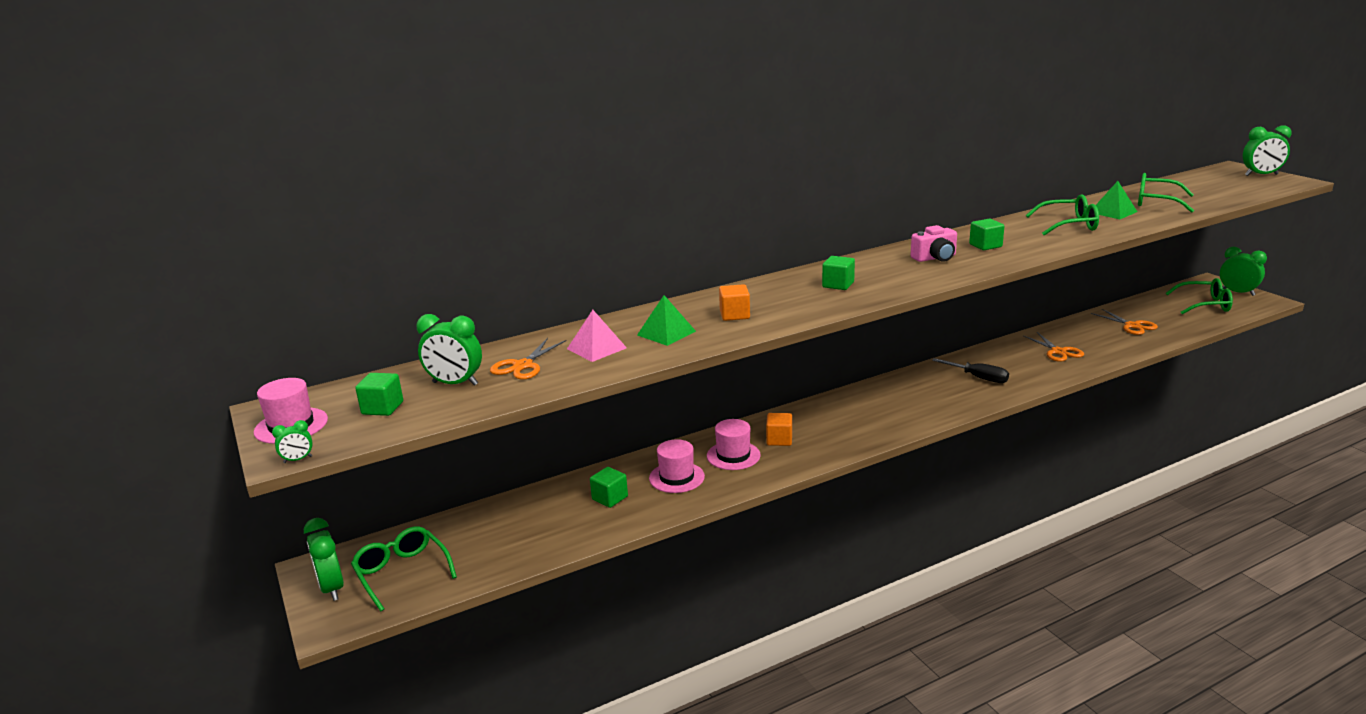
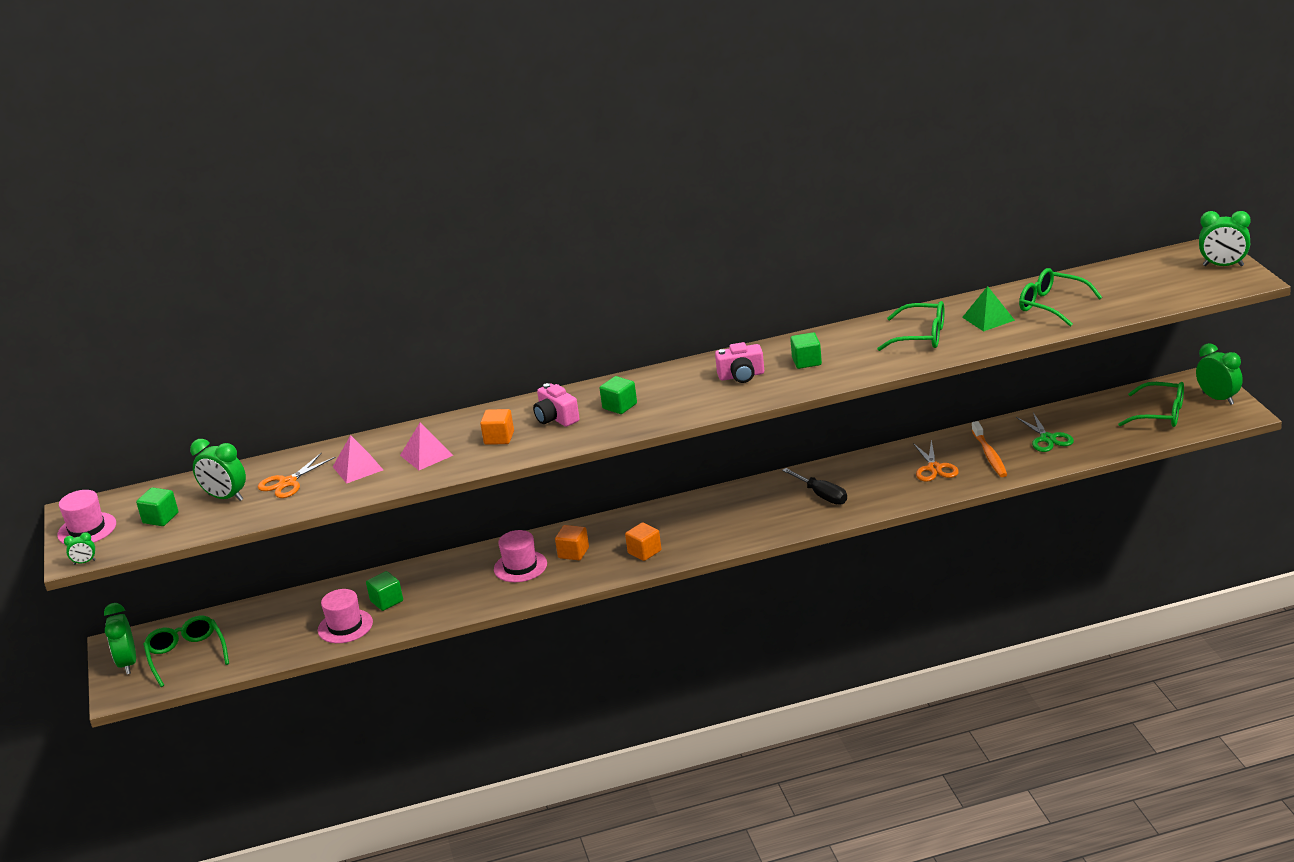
camera: 15 degrees right, 5 degrees up
(666, 333) = (426, 455): green pyramid -> pink pyramid
(676, 477) = (456, 585): pink hat -> pink hat (345, 626)
(781, 297) = (556, 418): none -> pink camera
(849, 434) = (644, 552): none -> orange cube
(1096, 340) = (989, 455): none -> orange toothbrush
(1132, 326) = (1047, 439): orange scissors -> green scissors

